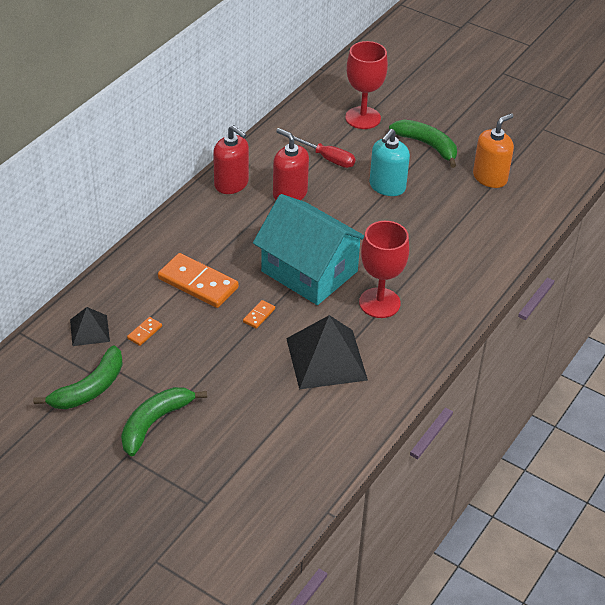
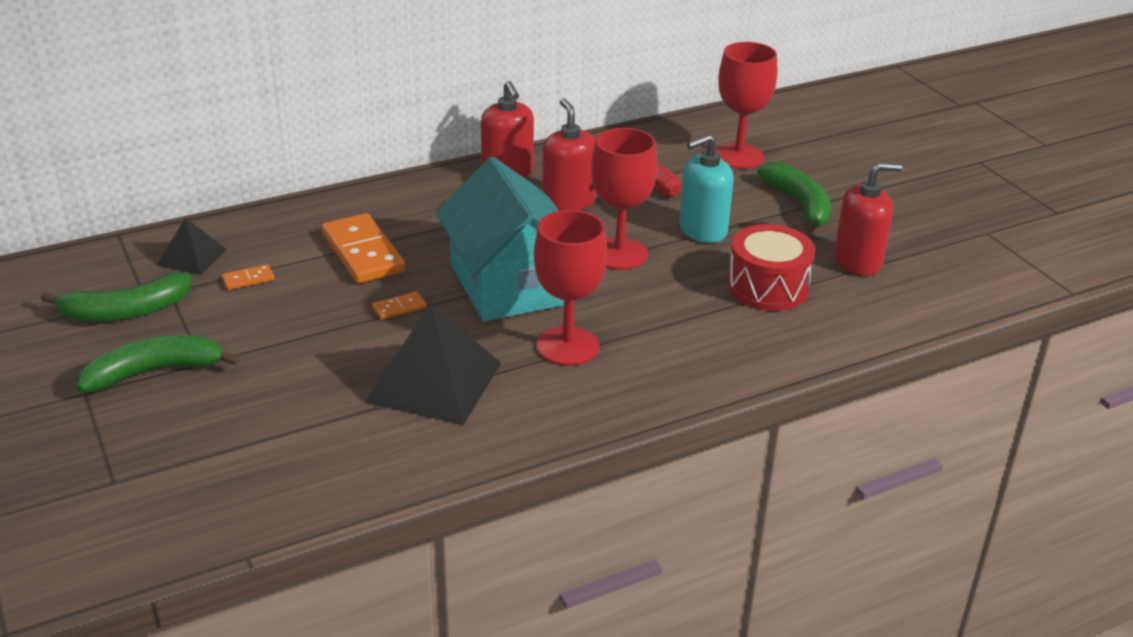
camera: 30 degrees right, 10 degrees down
(353, 223) = (619, 254): none -> red goblet
(455, 216) = (767, 287): none -> red drum
(490, 177) = (857, 262): orange soap dispenser -> red soap dispenser

